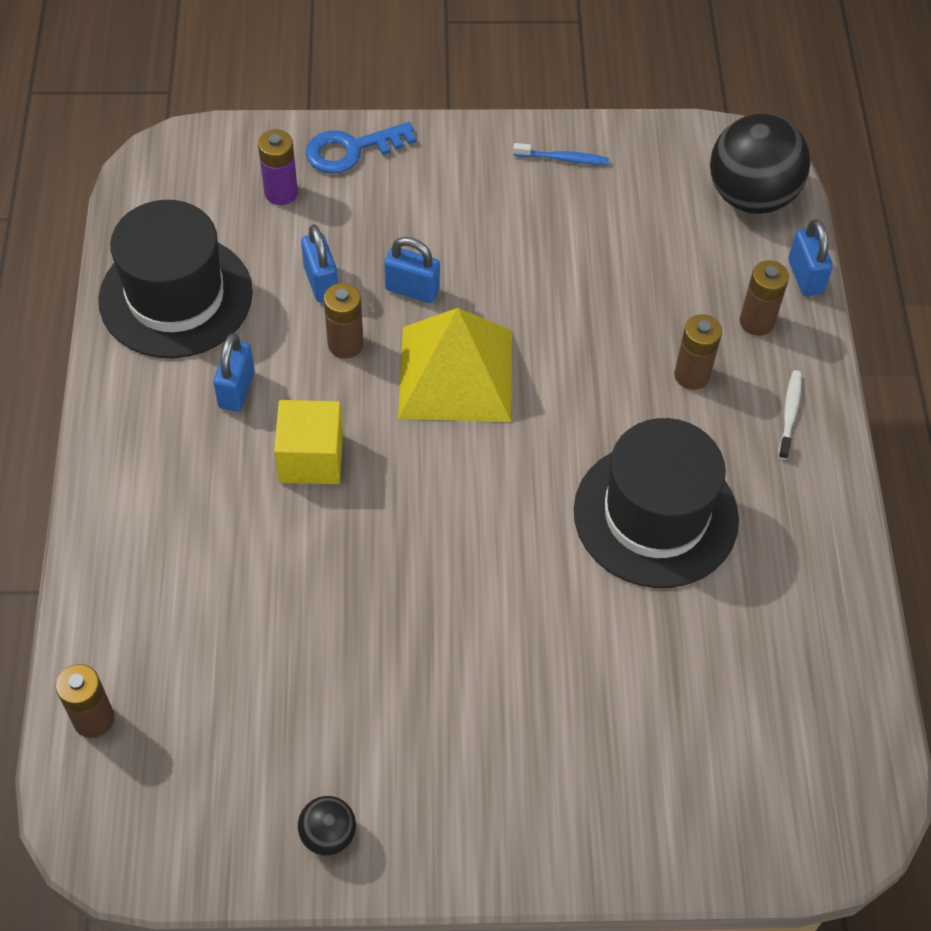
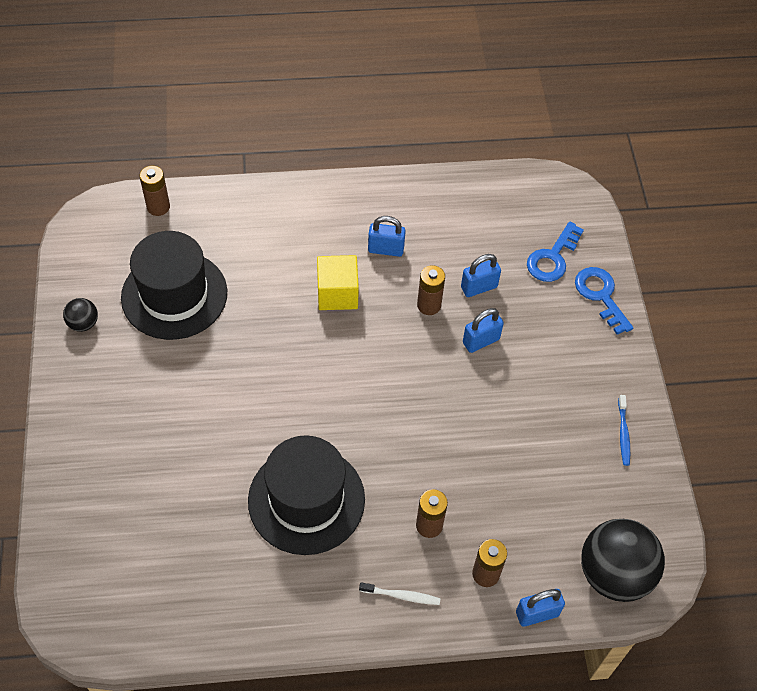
camera: 85 degrees right, 0 degrees up
(176, 296) = (455, 210): black hat -> black hat (174, 295)
(281, 192) = (552, 258): purple battery -> blue key
(412, 290) = (481, 341): blue padlock -> blue padlock turned 45 degrees clockwise
(455, 374) = (412, 371): yellow pyramid -> none

